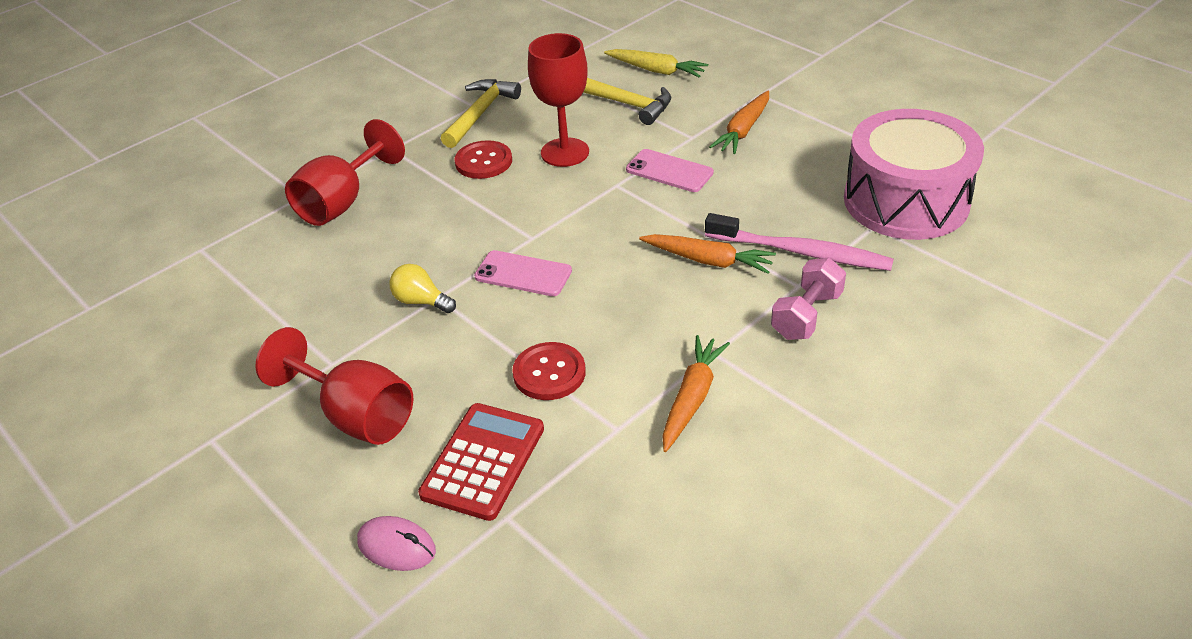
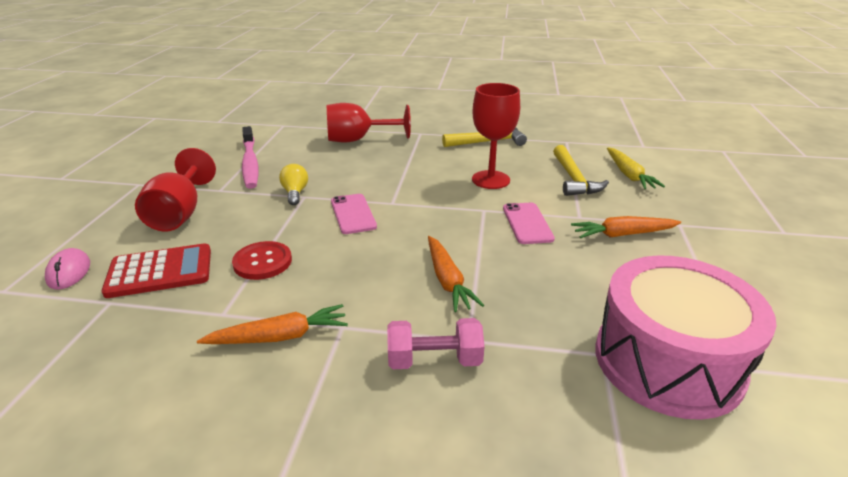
camera: 50 degrees right, 10 degrees down
(483, 162) = (445, 160): red button -> none
(801, 252) = (513, 324): pink toothbrush -> pink toothbrush (250, 163)

